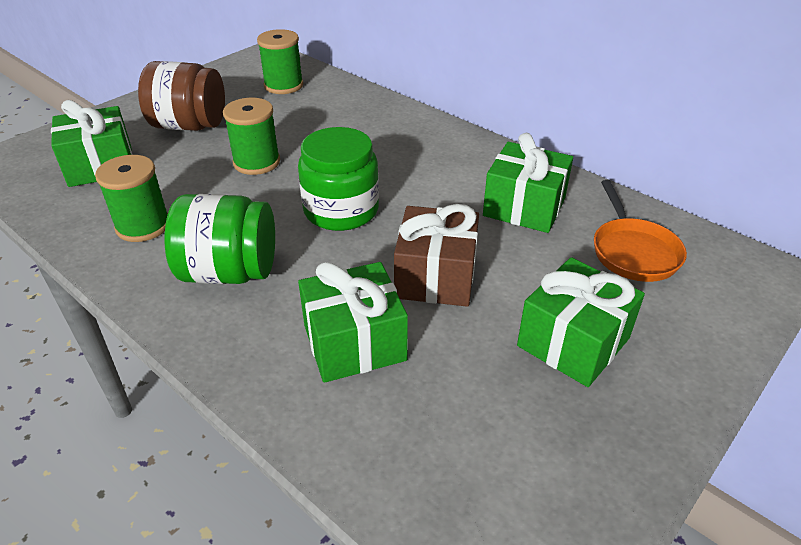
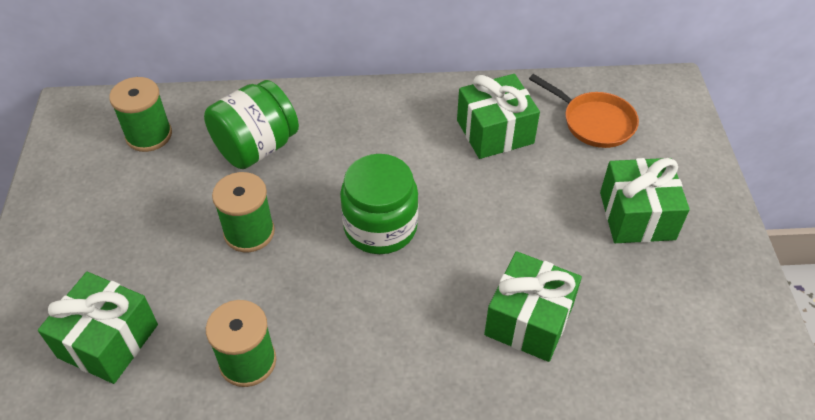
camera: 45 degrees left, 10 degrees up
(189, 125) = (126, 239): brown jar -> none
(229, 272) = (377, 341): green jar -> green jar (256, 147)
(435, 277) = (512, 231): brown gift -> none

